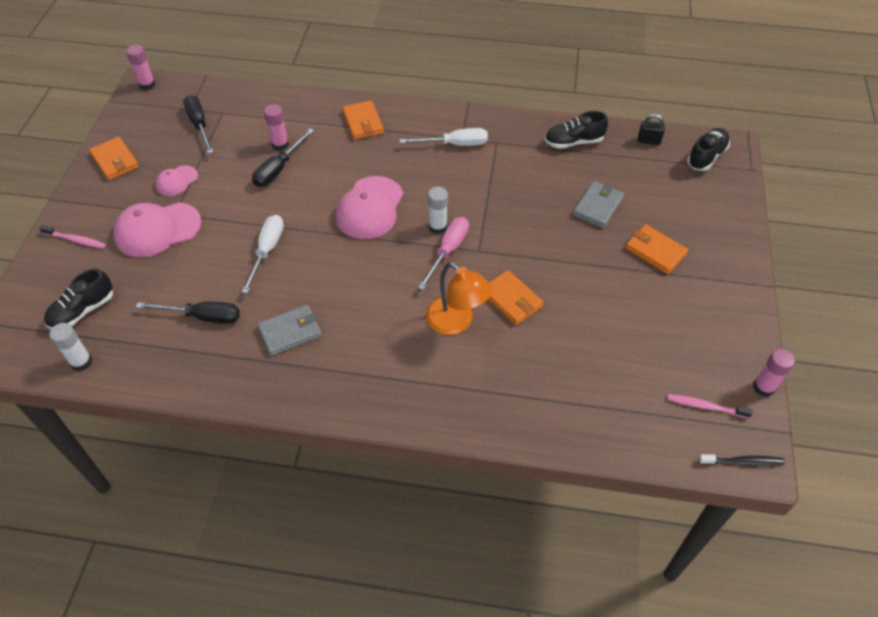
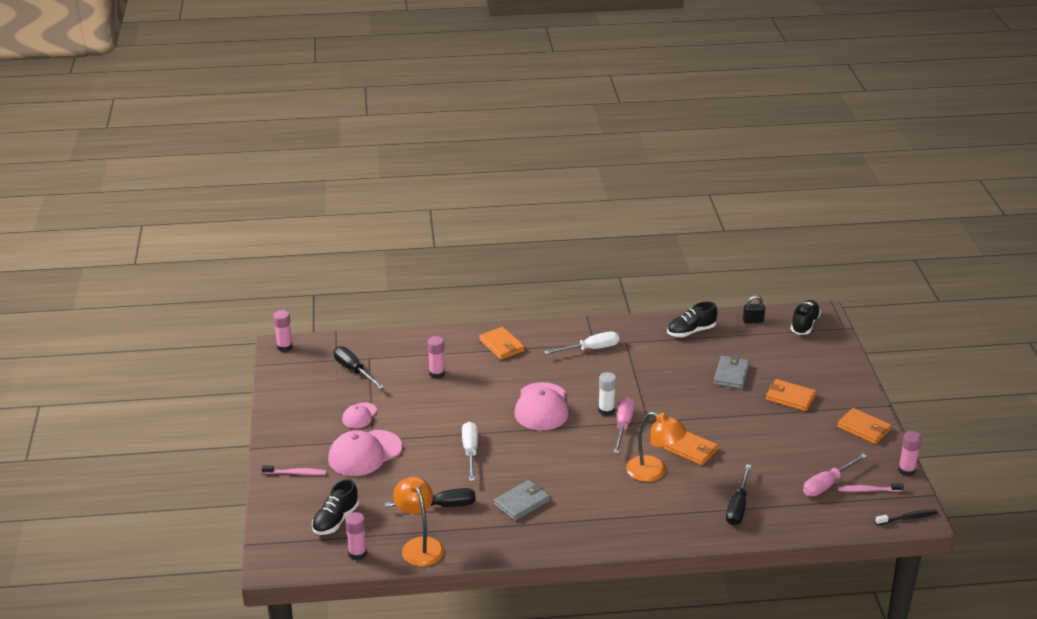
camera: 15 degrees left, 20 degrees down
(81, 362) = (357, 554): white glue stick -> pink glue stick
(115, 161) = (293, 410): orange wallet -> orange wallet (863, 428)
(152, 366) = (419, 545): none -> orange lamp
(278, 169) = (446, 392): black screwdriver -> black screwdriver (738, 507)
(657, 386) = (827, 484): none -> pink screwdriver

